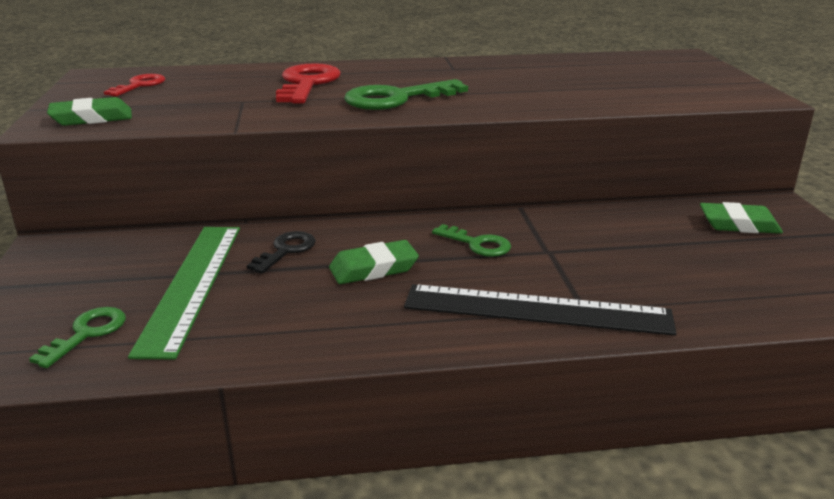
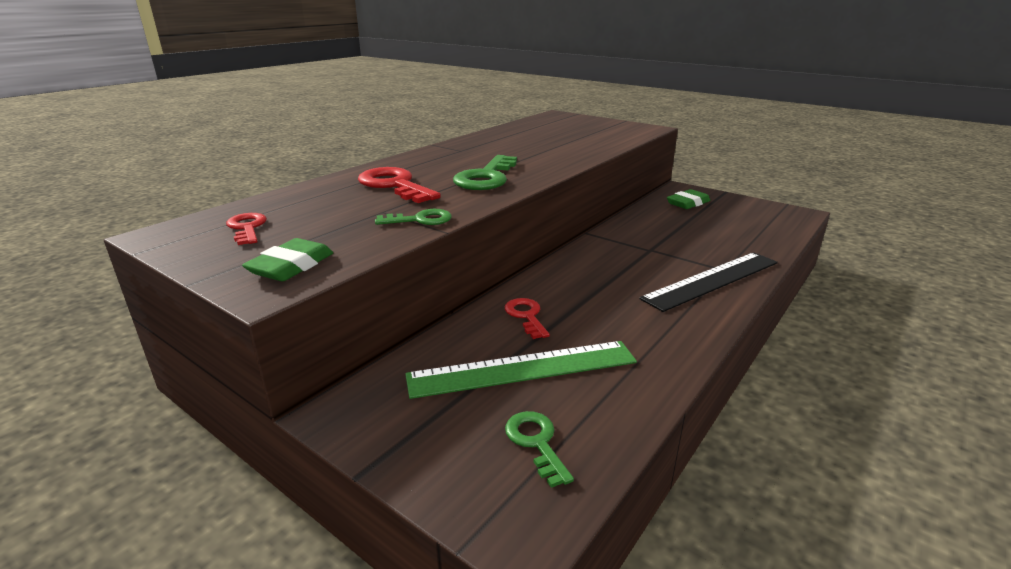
camera: 45 degrees left, 0 degrees up
(192, 285) = (522, 369): green ruler -> green ruler turned 60 degrees counterclockwise
(286, 250) = (526, 316): black key -> red key
(373, 268) = (598, 300): green eraser -> none
(477, 244) = (614, 261): green key -> green key (420, 220)

